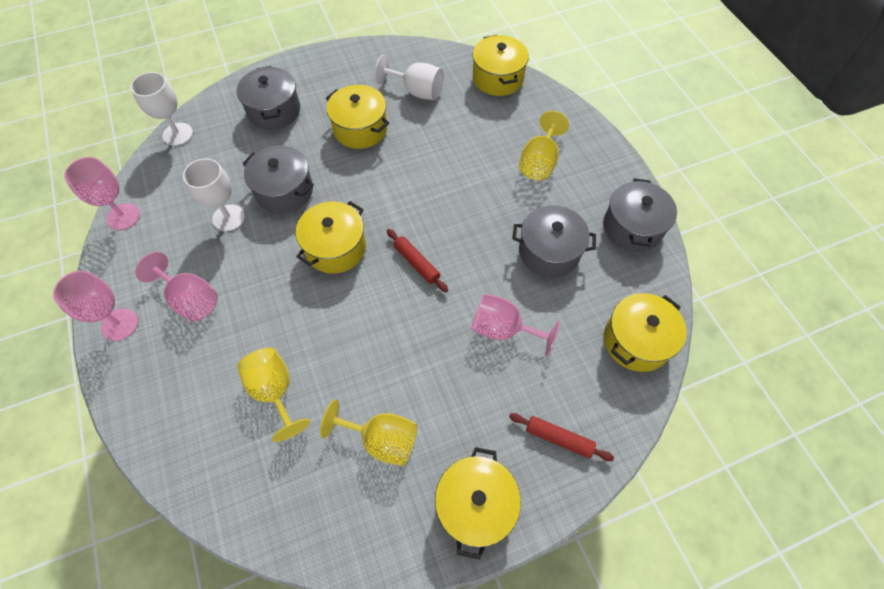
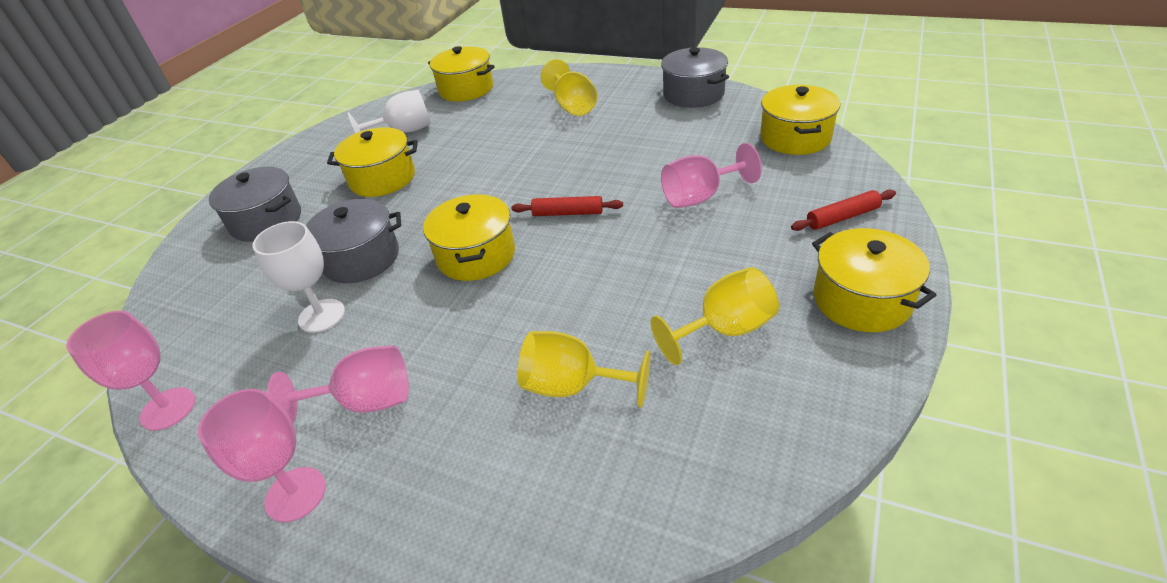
camera: 40 degrees left, 20 degrees down
(178, 134) = (160, 304): white goblet -> none
(549, 252) = (660, 139): grey pot -> none

